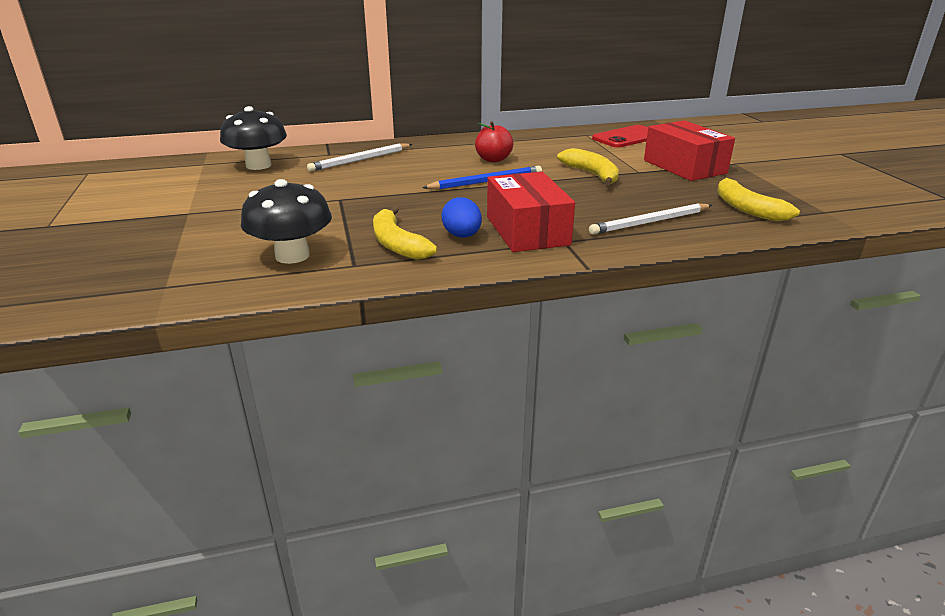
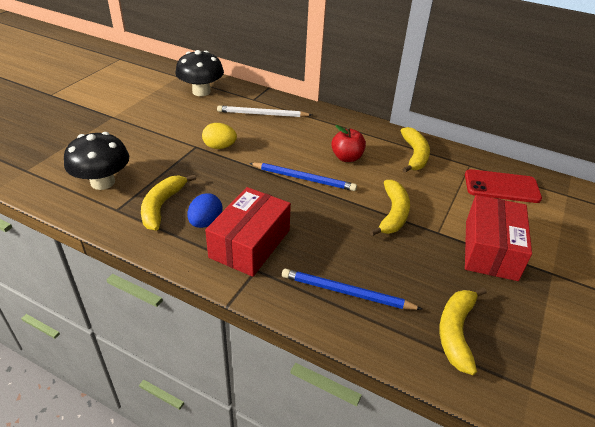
camera: 40 degrees right, 10 degrees up
(365, 191) = (219, 147): none -> yellow egg
(539, 142) = (414, 155): none -> yellow banana
(650, 222) = (346, 292): white pencil -> blue pencil

